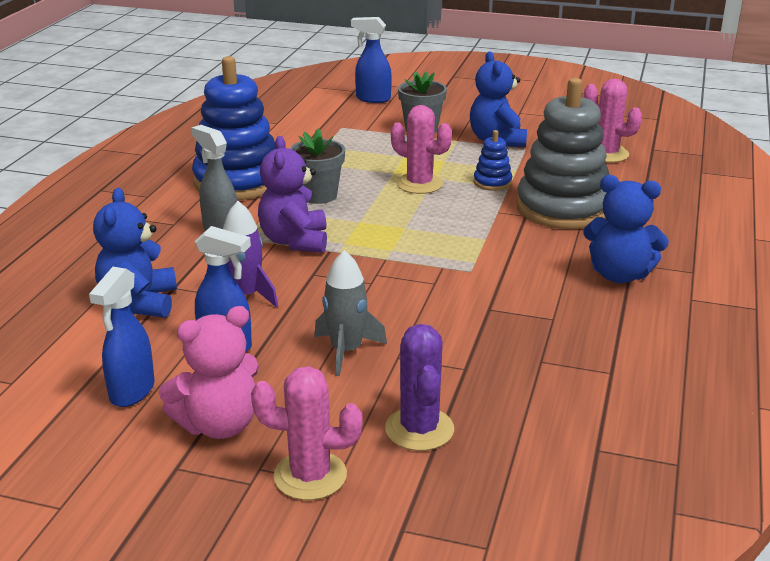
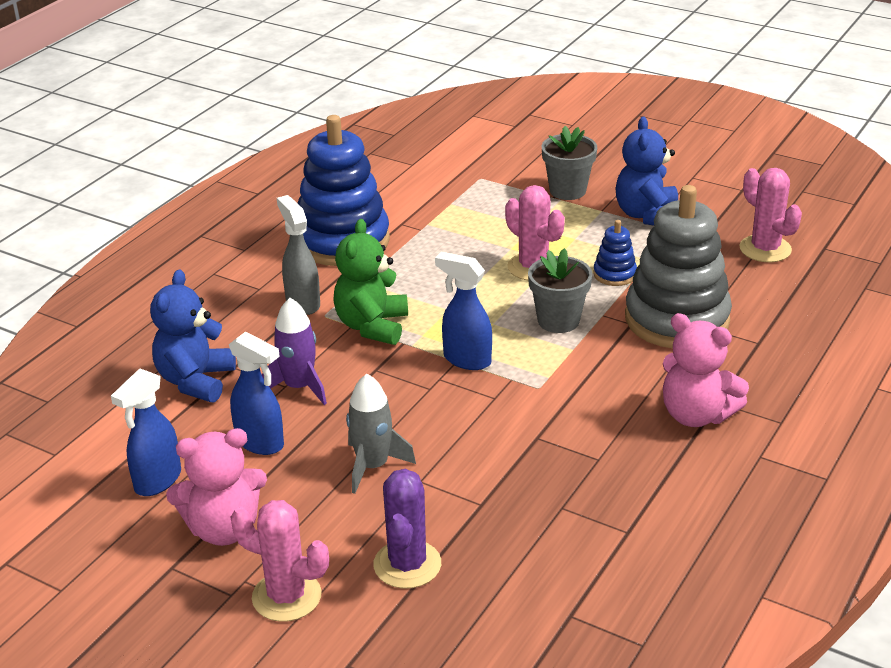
camera: 15 degrees right, 5 degrees up
(295, 241) = (372, 326): purple teddy bear -> green teddy bear
(318, 195) = (419, 269): grey flower pot -> grey flower pot (558, 321)
(372, 99) = (531, 140): blue spray bottle -> blue spray bottle (466, 359)
(619, 275) = (696, 415): blue teddy bear -> pink teddy bear

